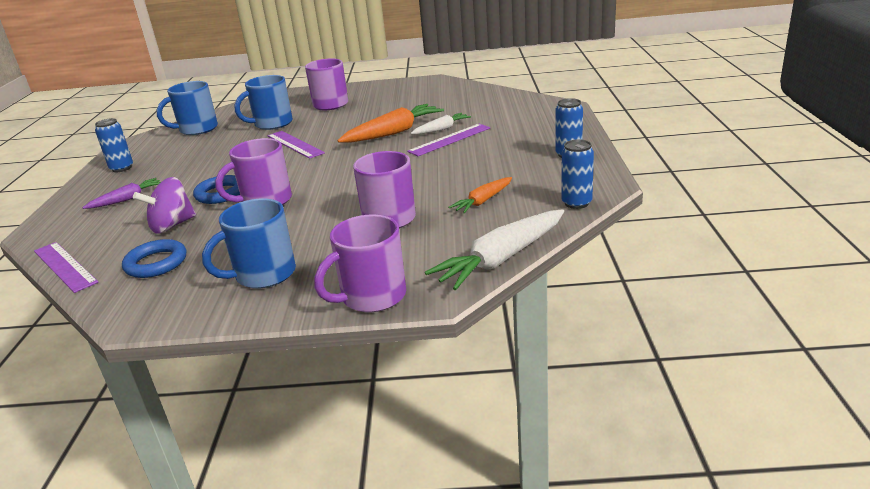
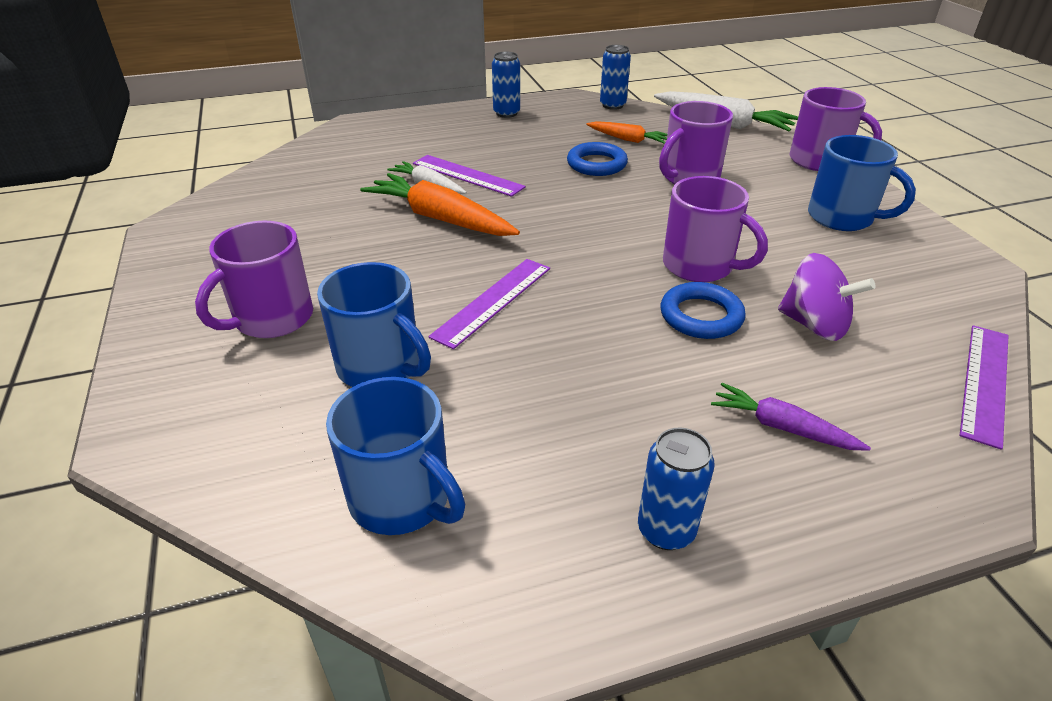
camera: 110 degrees left, 10 degrees up
(156, 263) = (895, 297): blue ring -> blue ring (596, 164)

